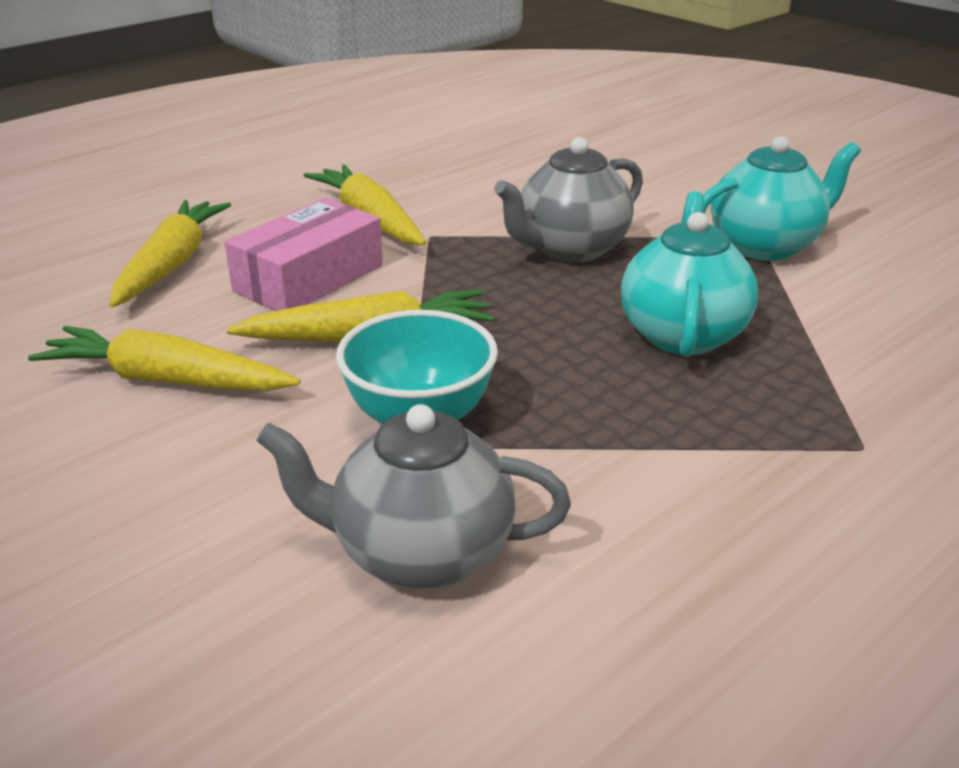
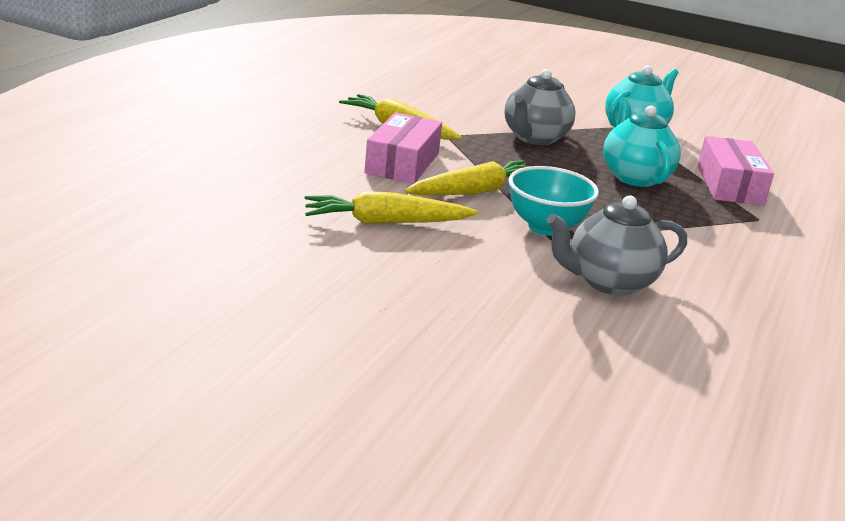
camera: 25 degrees left, 5 degrees down
(171, 264) = (306, 161): yellow carrot -> none
(860, 367) = (729, 185): none -> pink box

